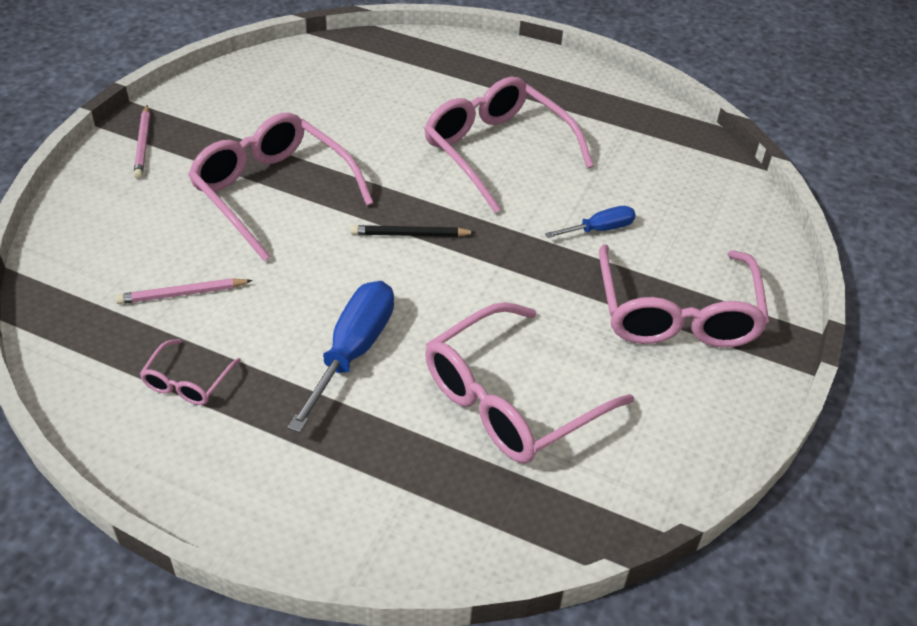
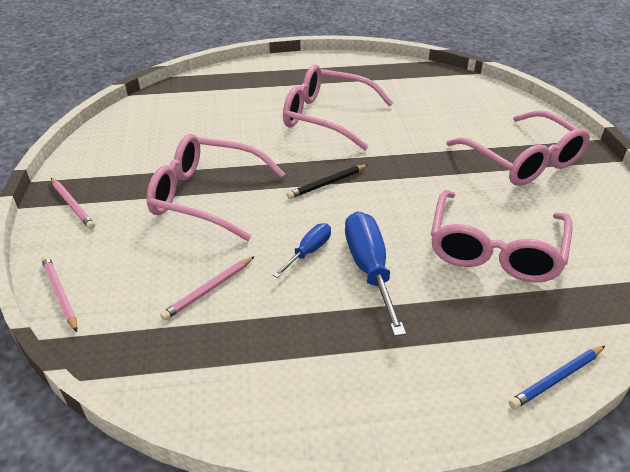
camera: 30 degrees left, 5 degrees down
(58, 232) = (60, 293): none -> pink pencil
(187, 382) = (277, 347): pink glasses -> none
(415, 562) = (556, 378): none -> blue pencil
(600, 229) = (433, 135): blue screwdriver -> blue screwdriver (309, 251)

